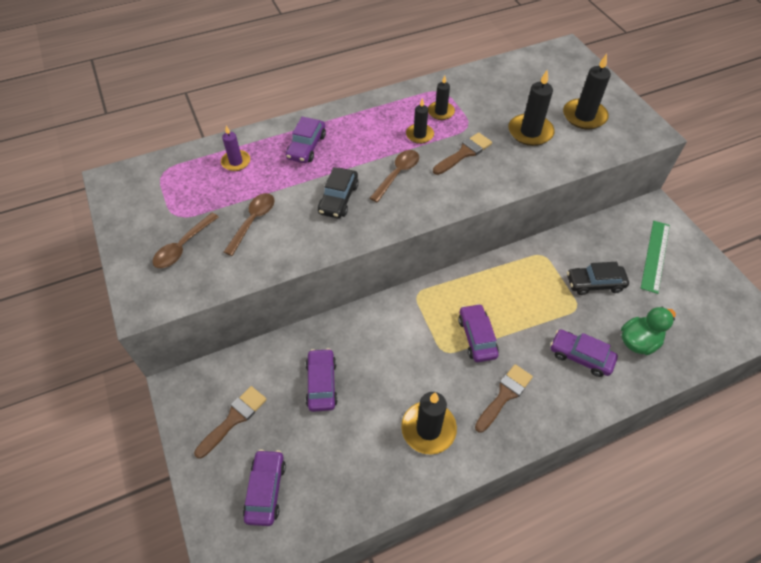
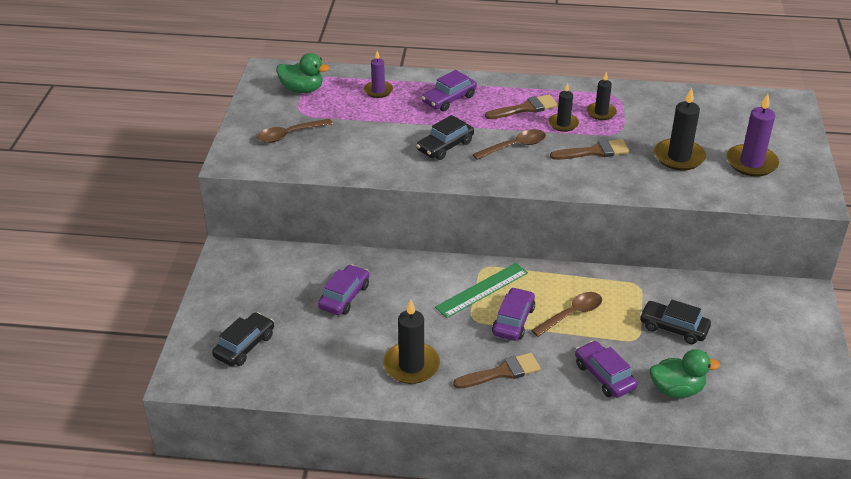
camera: 30 degrees right, 15 degrees down
(161, 189) = (302, 89): none -> green duck
(234, 419) = (255, 290): brown brush -> brown brush (525, 108)
(253, 221) = (359, 137): brown spoon -> brown spoon (571, 314)
(266, 490) = (245, 346): purple car -> black car
(584, 116) = (751, 163): black candle -> purple candle
(655, 256) = (764, 332): green ruler -> green ruler (482, 290)

